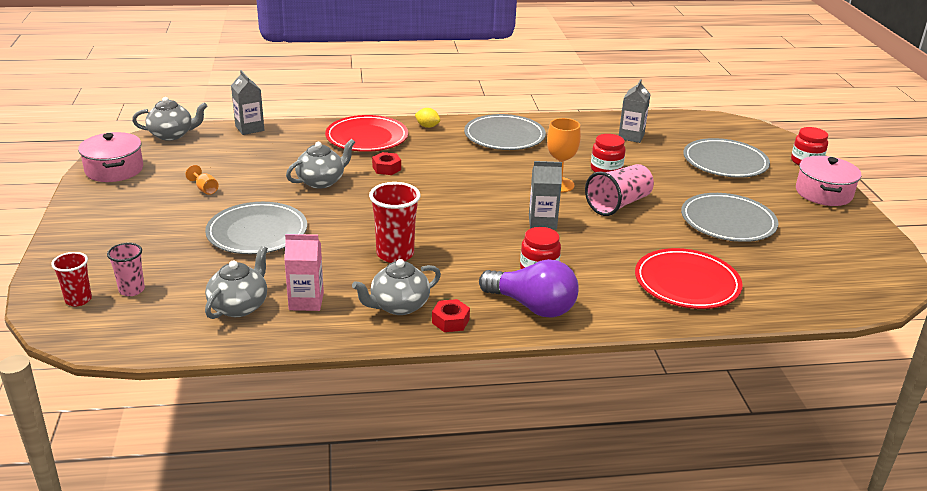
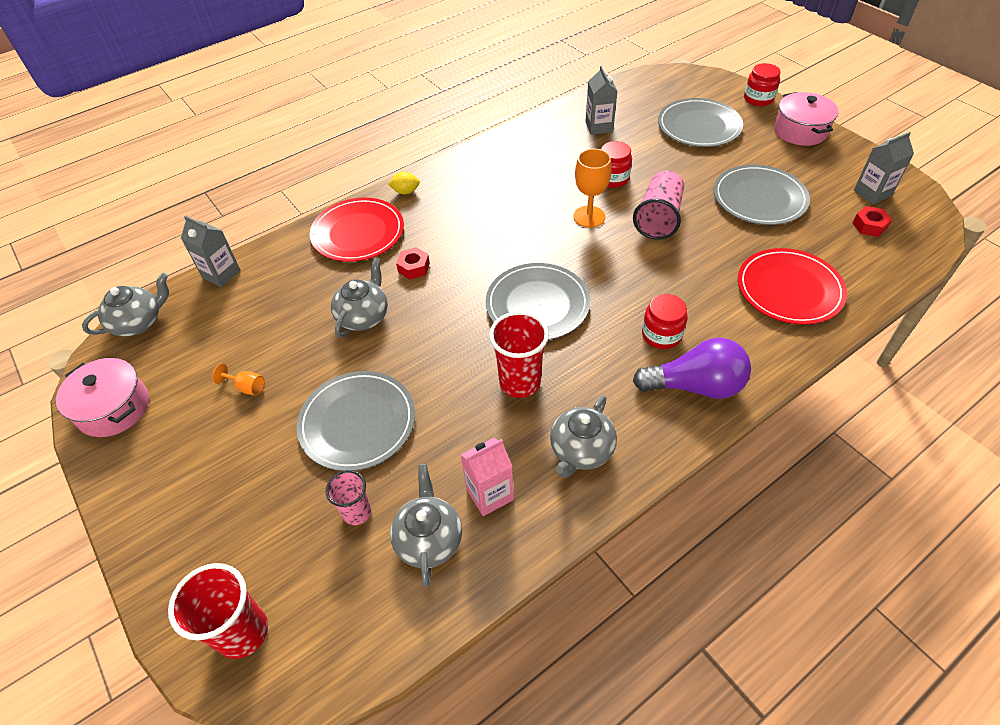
camera: 25 degrees left, 20 degrees up
(78, 300) = (243, 632): red cup -> red cup, size x1.62
(132, 290) = (292, 582): pink cup -> pink cup (357, 512)
(450, 321) = (643, 445): red nut -> red nut (869, 226)
(504, 136) = (489, 174): grey plate -> grey plate (537, 304)
(542, 222) = (614, 272): grey carton -> grey carton (872, 193)

